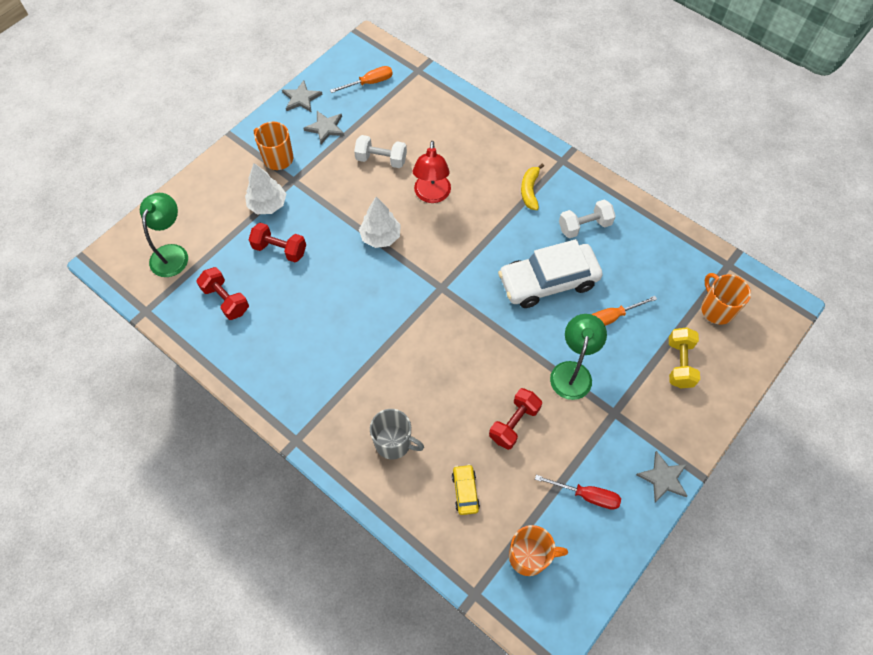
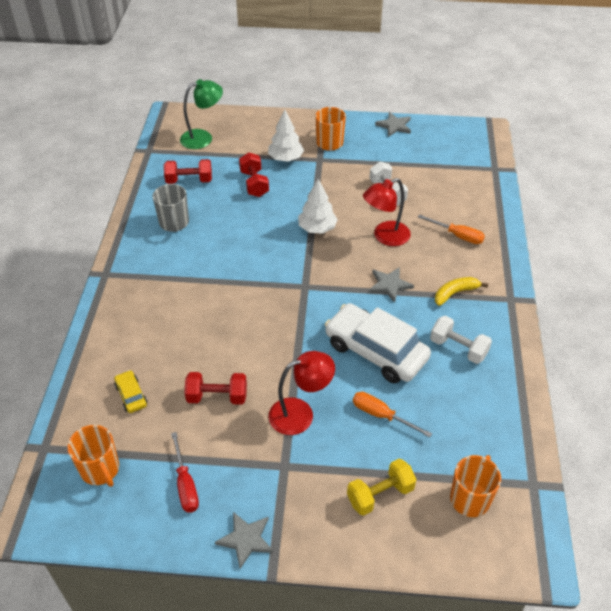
camera: 55 degrees right, 15 degrees down
(226, 300) = (189, 180): red dumbbell -> red dumbbell turned 75 degrees clockwise
(325, 128) = (382, 150): grey star -> grey star (389, 285)
(369, 83) = (450, 150): orange screwdriver -> orange screwdriver (457, 236)
(394, 443) = (143, 329): grey mug -> grey mug (174, 223)
(465, 491) = (131, 395): yellow car -> yellow car turned 75 degrees counterclockwise
(572, 372) = (300, 413): green lamp -> red lamp

